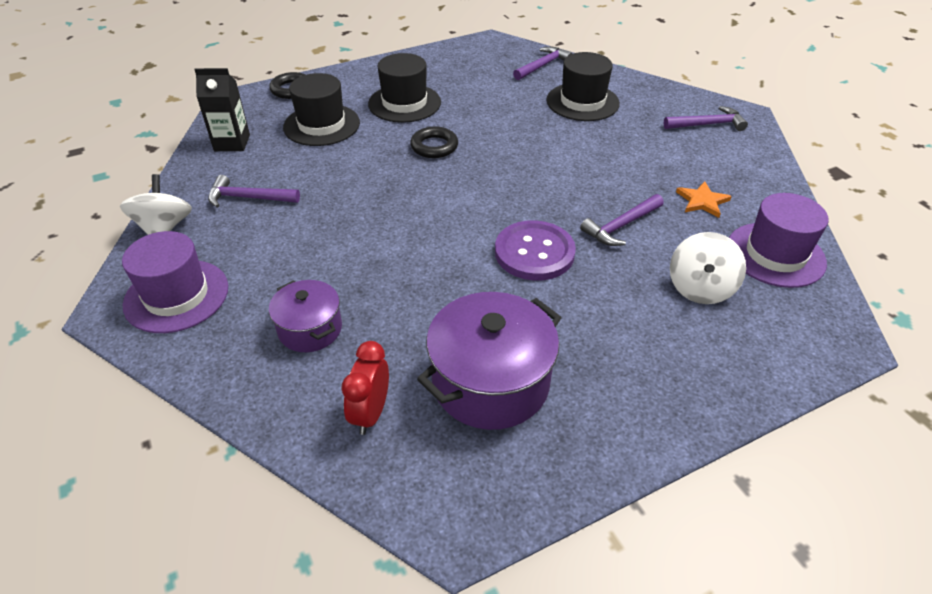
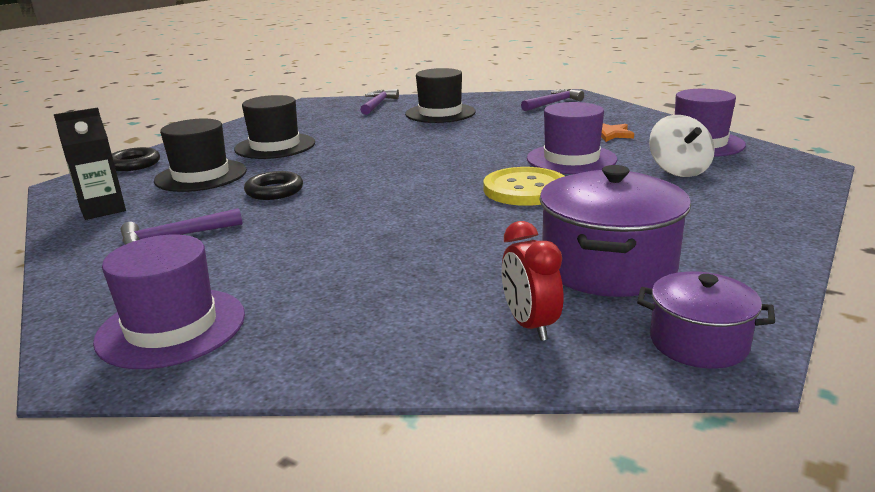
camera: 30 degrees left, 20 degrees down
(164, 228) = (85, 285): white spinning top -> none
(310, 329) = (378, 296): purple pot -> purple pot (698, 342)
(434, 146) = (342, 161): black ring -> black ring (274, 191)
(534, 252) = (525, 189): purple button -> yellow button
(621, 226) = (571, 159): purple hammer -> purple hat

